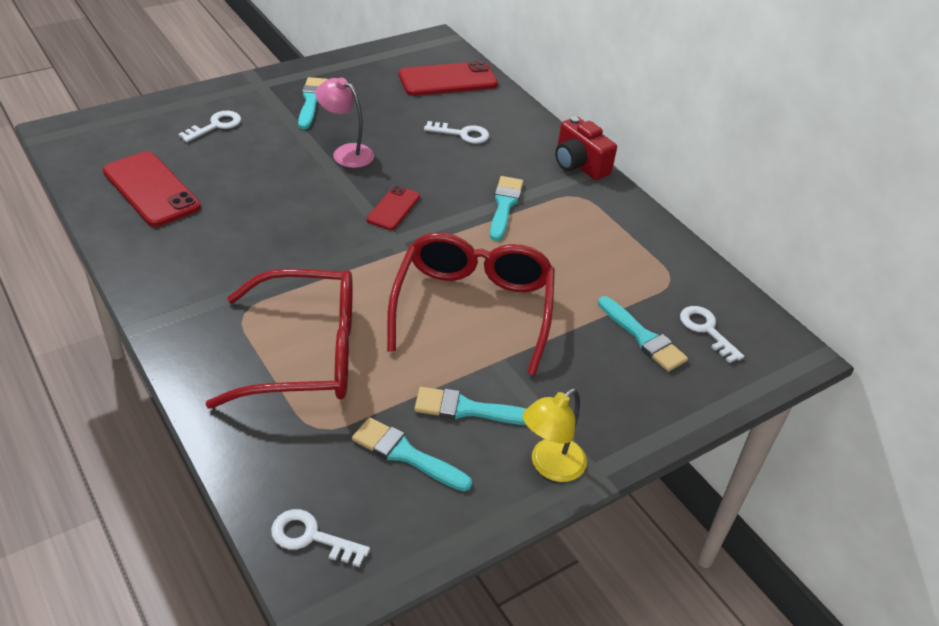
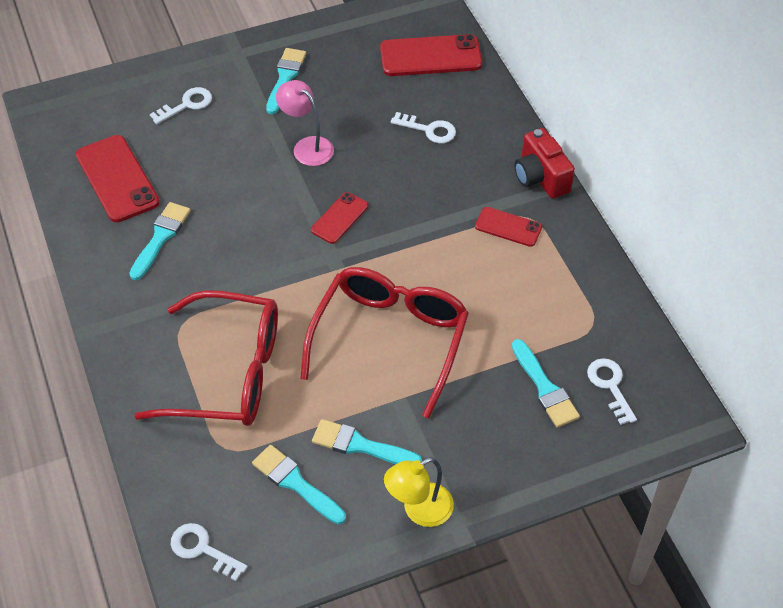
camera: 15 degrees right, 10 degrees up
(504, 205) = (450, 223): turquoise brush -> turquoise brush (161, 237)
(562, 205) = (508, 227): none -> red phone

